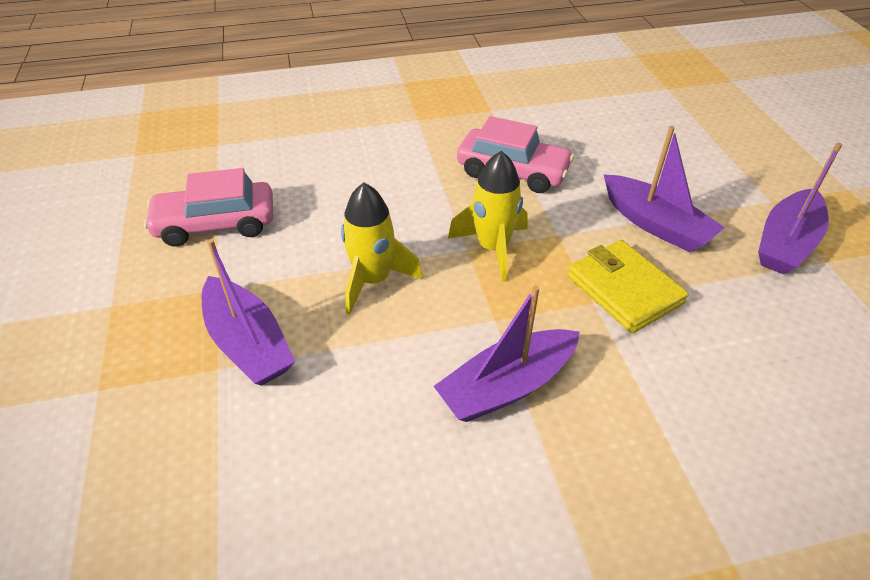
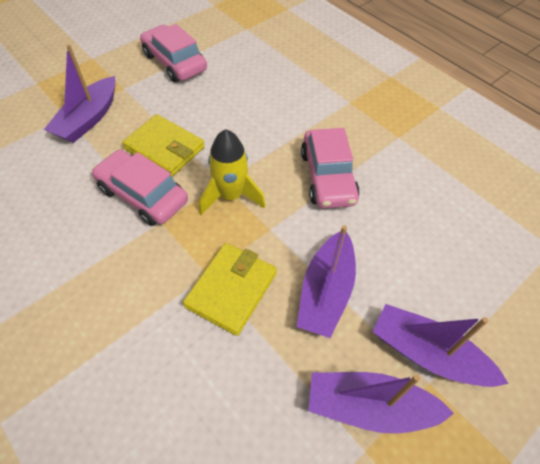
camera: 60 degrees right, 10 degrees up
(373, 280) = (165, 148): yellow rocket -> yellow wallet
(440, 324) = (143, 195): none -> pink car
(506, 386) = (103, 248): purple boat -> purple boat (427, 354)

